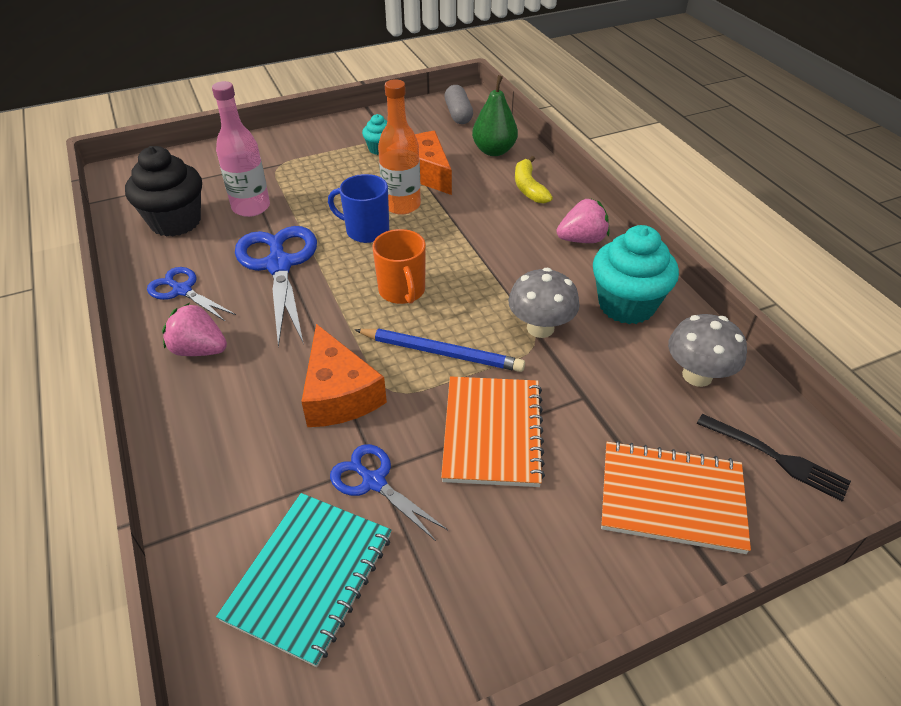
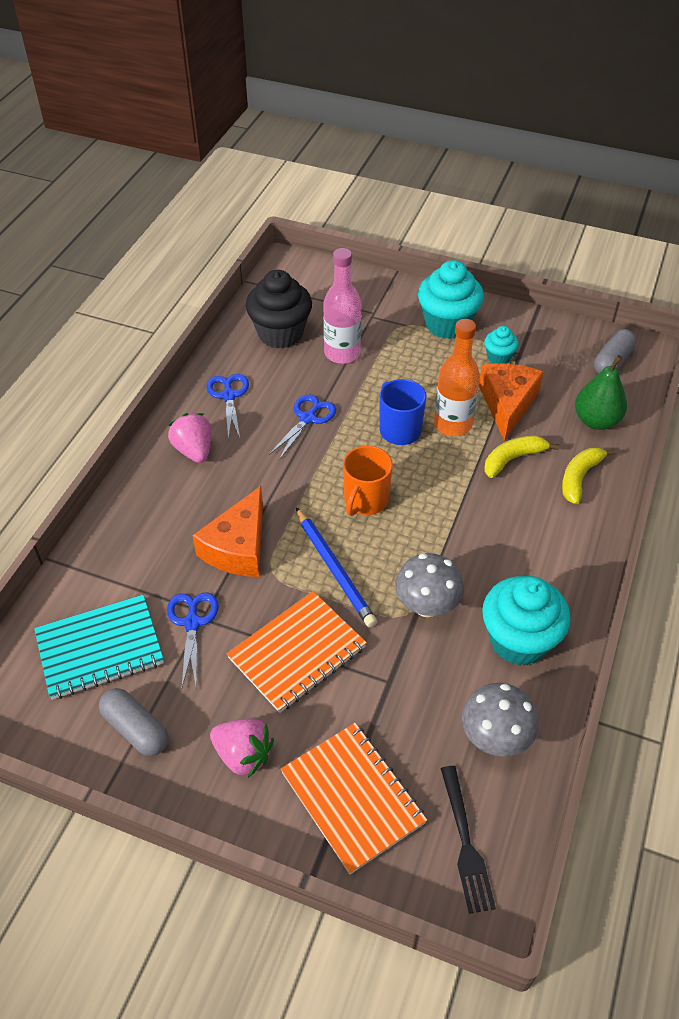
camera: 45 degrees right, 5 degrees up
(279, 265) = (308, 418): blue scissors -> blue scissors, size x0.57
(314, 148) = (447, 324): none -> turquoise cupcake
(436, 613) = (136, 729): none -> grey capsule
(472, 202) = (513, 459): none -> yellow banana
(582, 239) = (560, 558): pink strawberry -> pink strawberry (243, 755)

